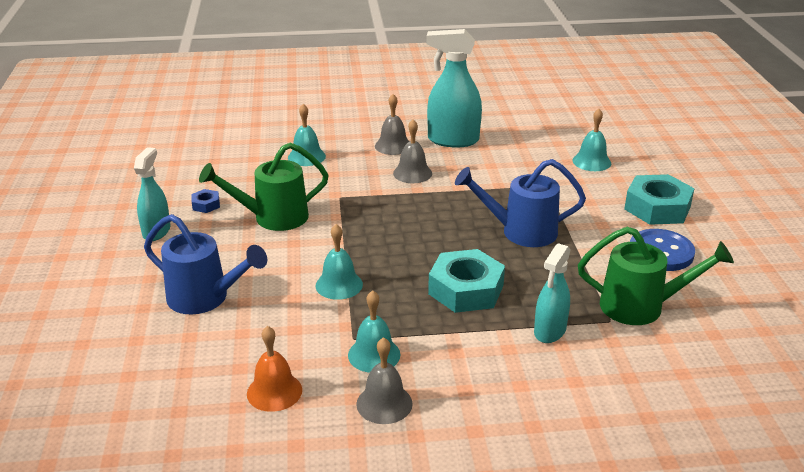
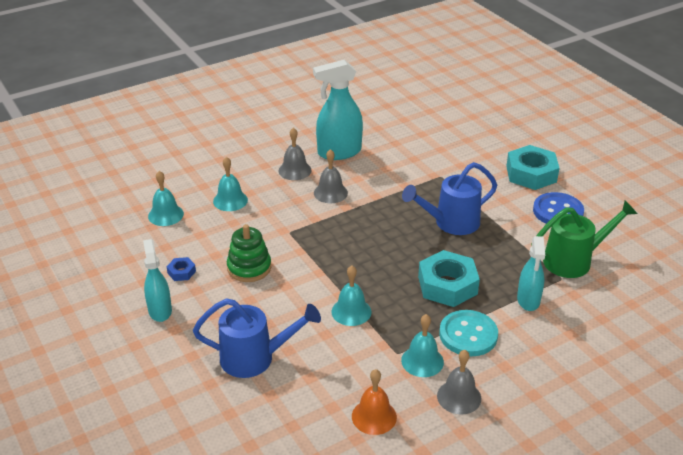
camera: 25 degrees left, 5 degrees up
(272, 218) = (249, 268): green watering can -> green stacking toy
(448, 345) = (468, 335): none -> turquoise button
(591, 161) = (458, 145): turquoise bell -> turquoise bell (165, 215)

